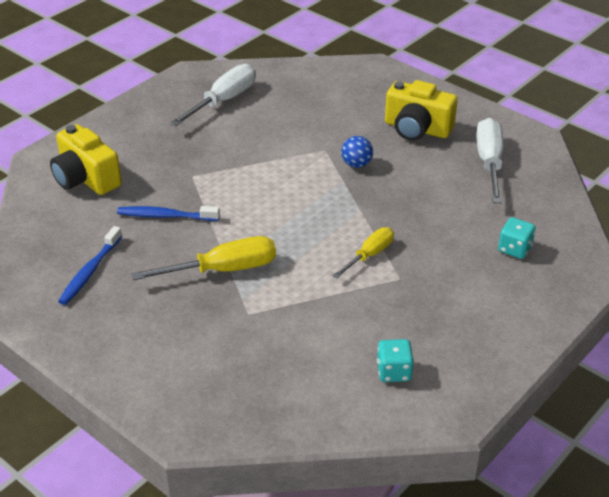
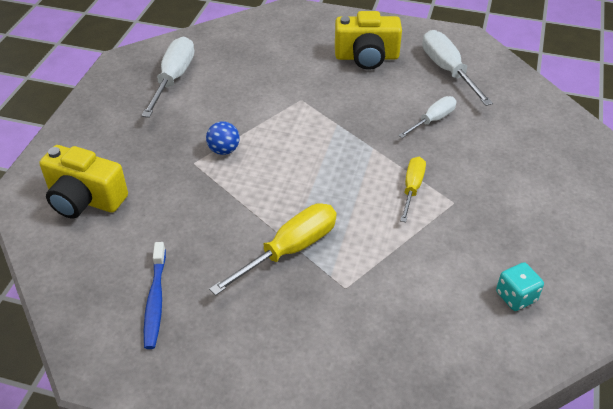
camera: 25 degrees left, 5 degrees up
(166, 216) = (195, 213): blue toothbrush -> none
(356, 164) = (338, 105): blue ball -> blue ball (224, 150)
(437, 203) = (432, 120): none -> white screwdriver
(514, 249) = (525, 142): turquoise dice -> none

